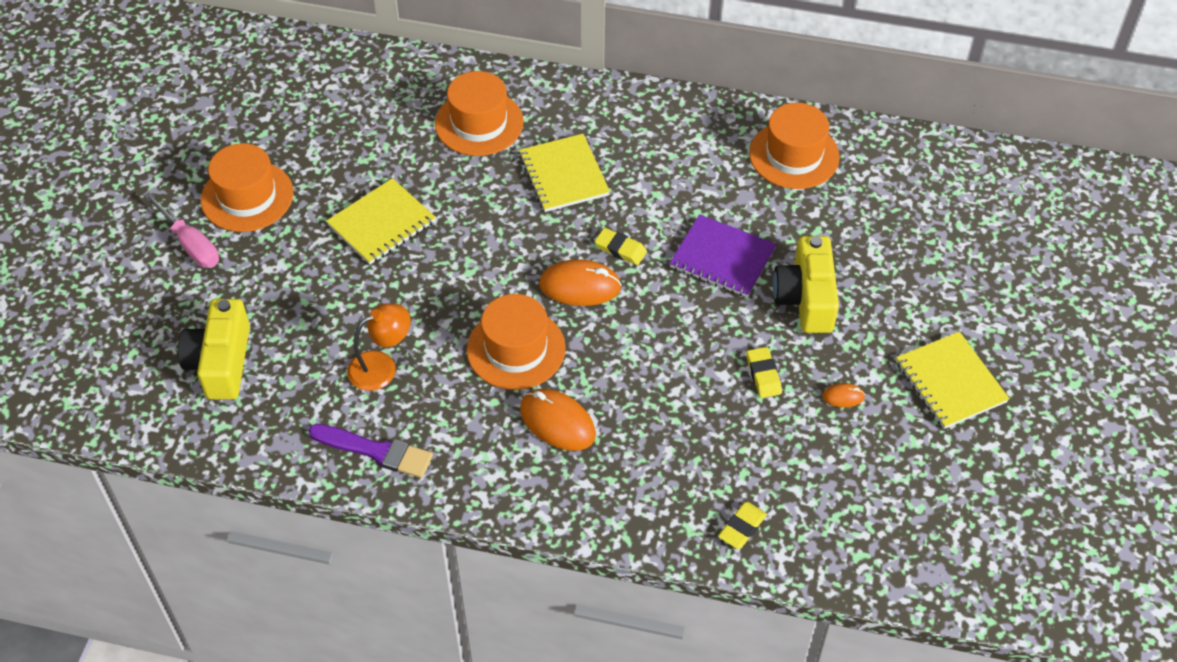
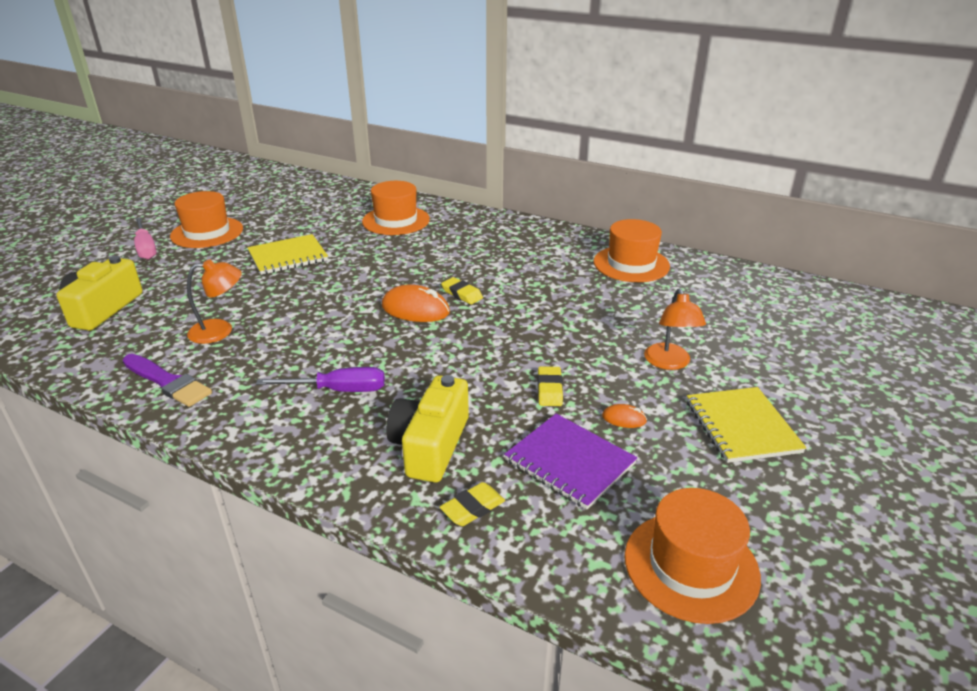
camera: 15 degrees right, 20 degrees down
(516, 349) = (337, 337): orange hat -> orange hat (691, 566)
(557, 422) = (338, 390): orange mouse -> purple screwdriver
(563, 175) = (441, 251): yellow notebook -> none
(722, 258) = (545, 311): purple notebook -> purple notebook (569, 462)
(806, 298) = (611, 345): yellow camera -> yellow camera (430, 445)
(869, 312) = (669, 363): none -> orange lamp

